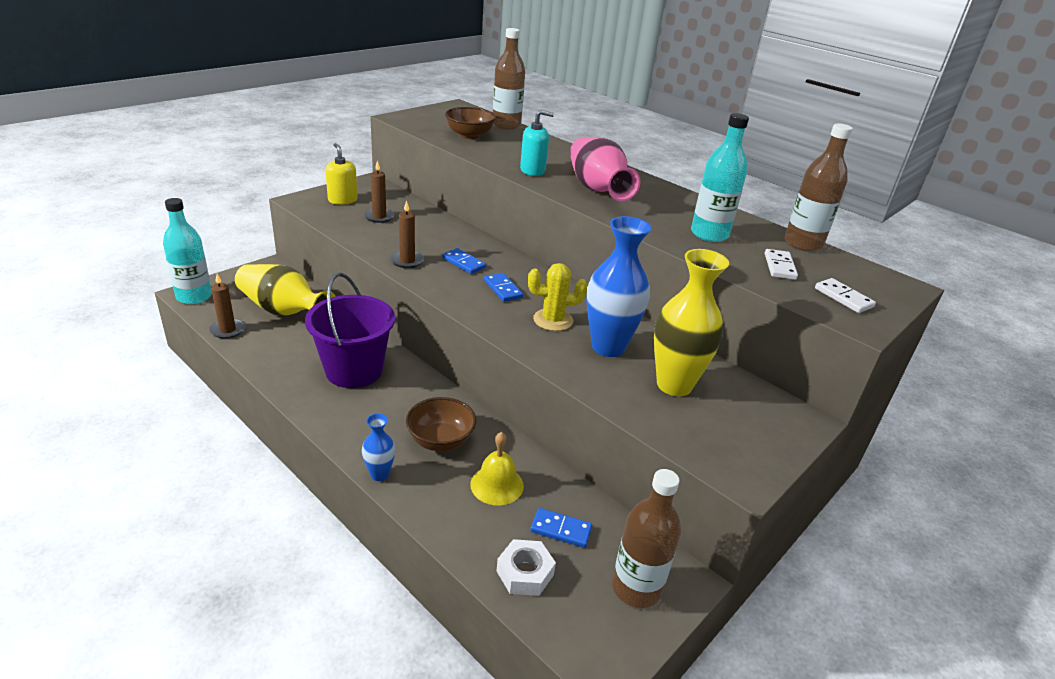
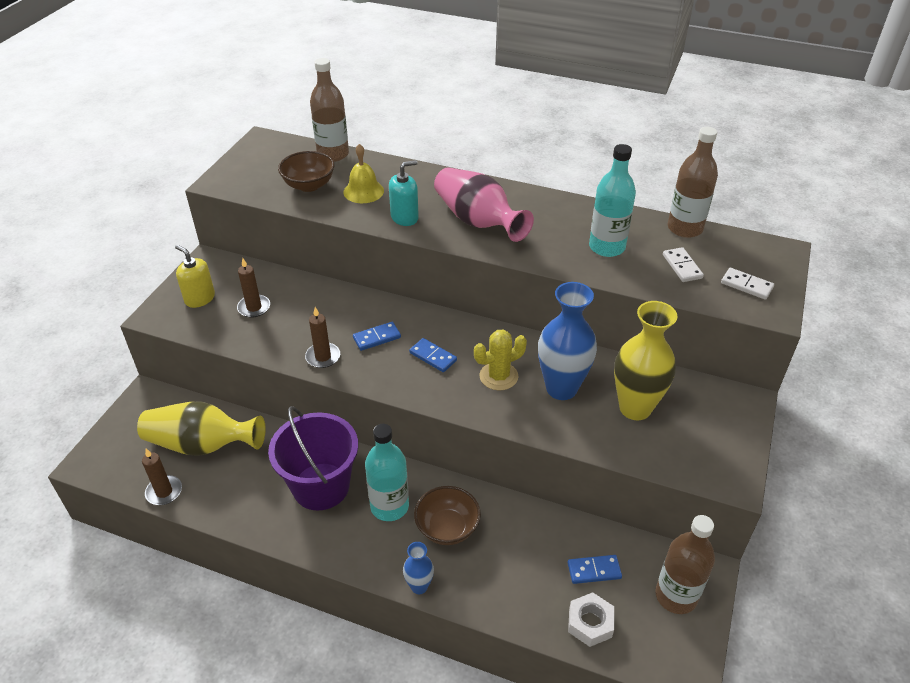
camera: 20 degrees left, 10 degrees up
(194, 297) = (96, 465): turquoise bottle -> turquoise bottle (389, 506)
(464, 263) = (377, 338): blue domino -> blue domino turned 45 degrees counterclockwise
(497, 485) = (520, 551): yellow bell -> yellow bell (363, 191)

